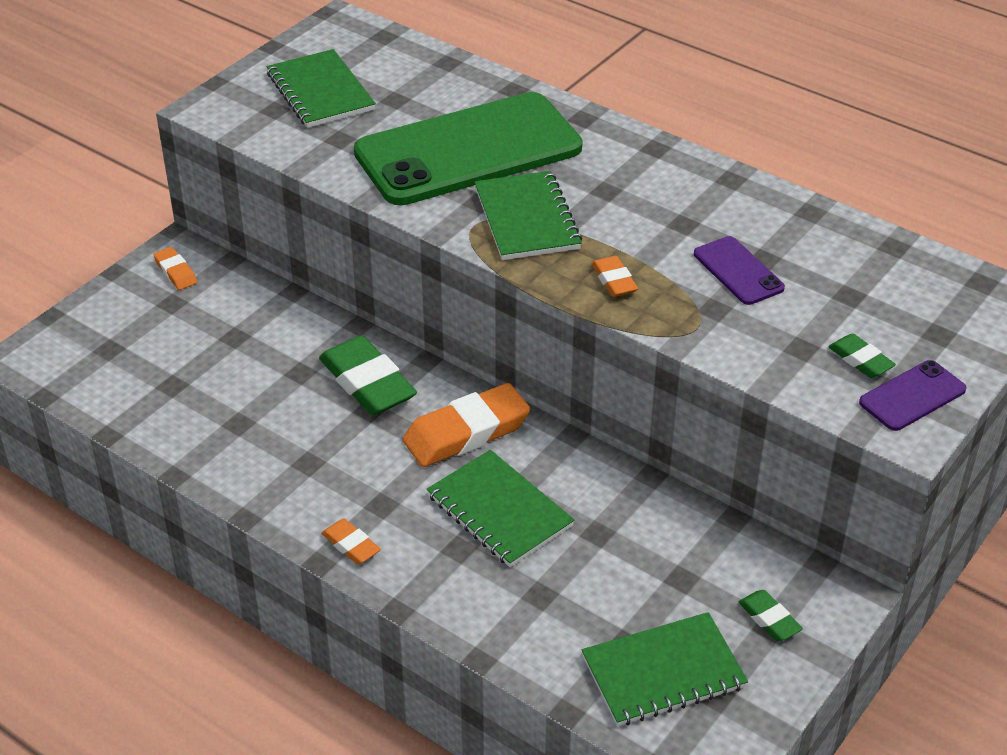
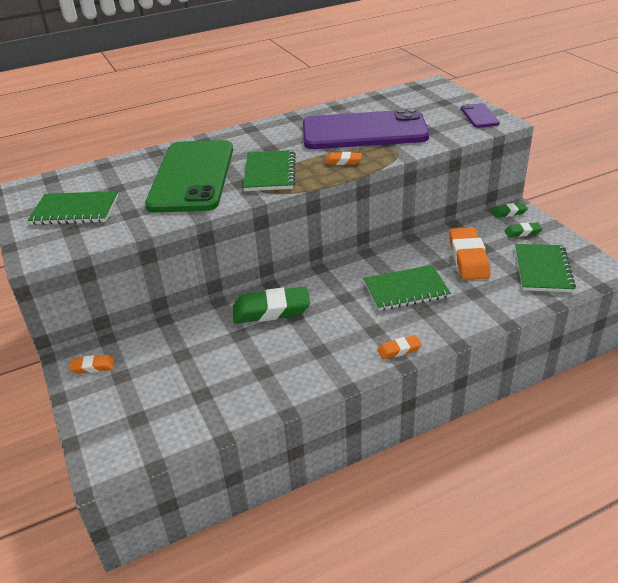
camera: 60 degrees left, 5 degrees down
(466, 432) = (339, 285): orange eraser -> orange eraser (468, 258)
(527, 219) = (270, 173): green notebook -> green notebook turned 75 degrees clockwise
(738, 271) = (364, 131): purple phone -> purple phone, size x2.41
(860, 360) = (448, 120): green eraser -> green eraser (509, 212)

